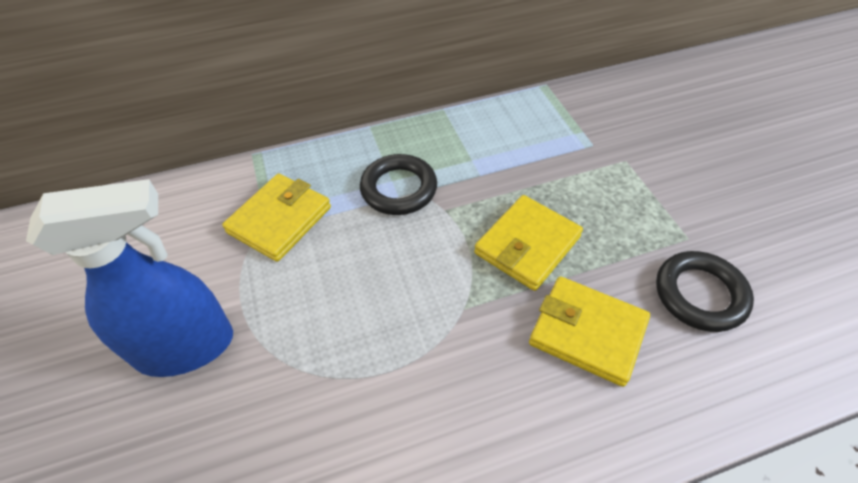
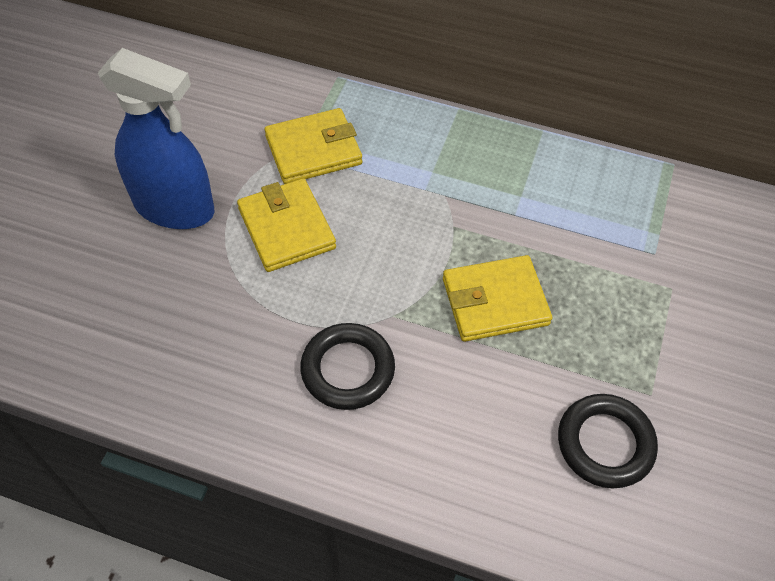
camera: 35 degrees right, 5 degrees up
(398, 189) = (431, 183): black ring -> black ring (348, 369)
(587, 332) = (473, 401): yellow wallet -> yellow wallet (286, 228)

